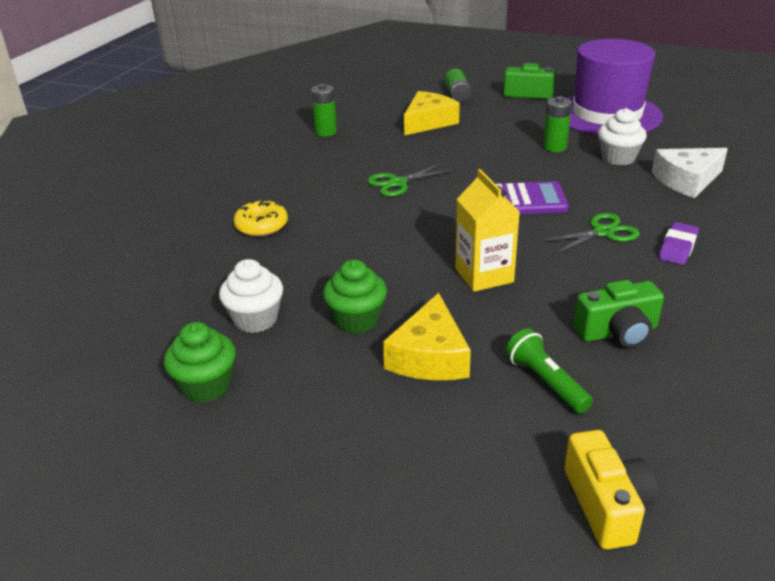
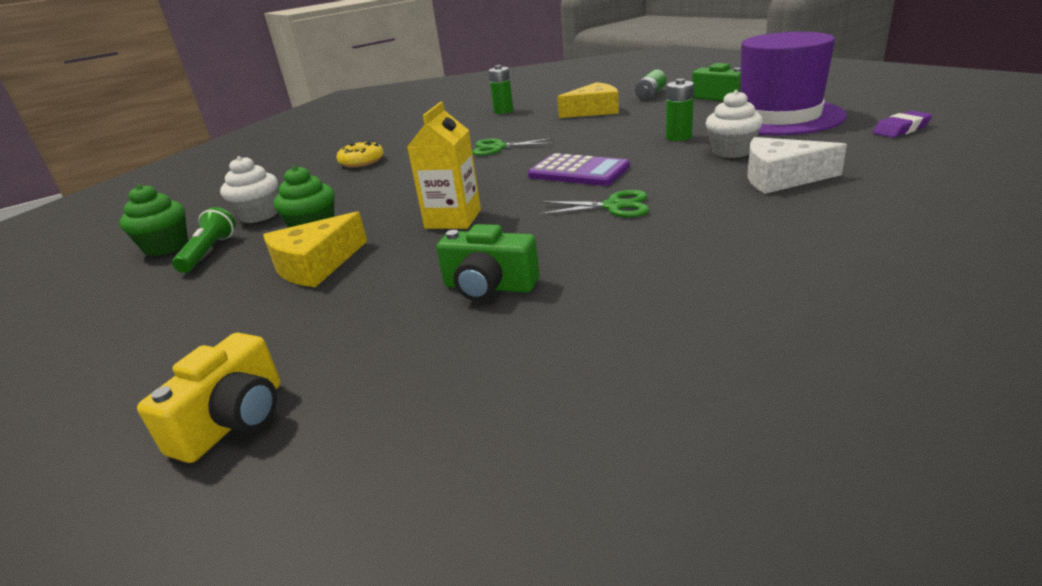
camera: 35 degrees right, 5 degrees down
(545, 382) = (361, 307): green flashlight -> green flashlight (209, 252)
(677, 248) = (671, 232): purple eraser -> purple eraser (901, 129)

